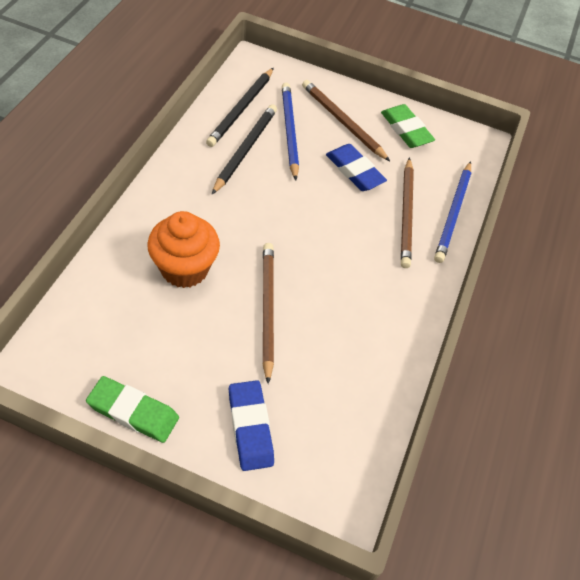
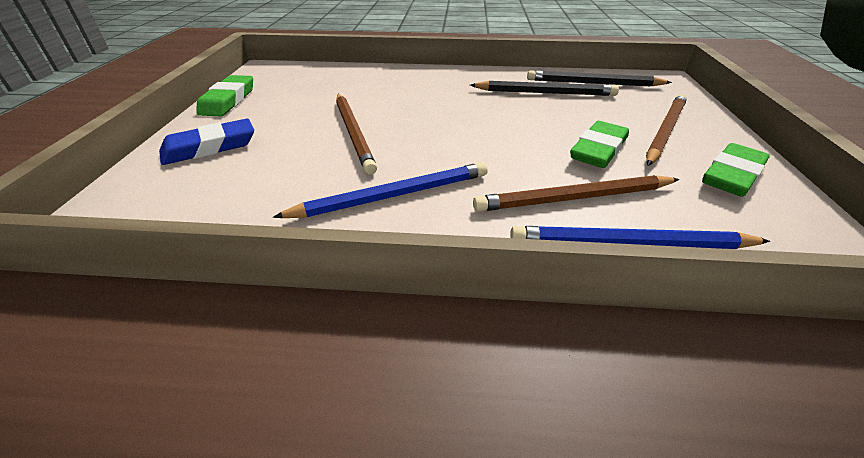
camera: 80 degrees right, 15 degrees down
(184, 269) = (380, 93): orange cupcake -> none
(267, 309) = (354, 133): brown pencil -> brown pencil turned 90 degrees clockwise
(289, 131) = (601, 107): blue pencil -> blue pencil (393, 195)
(354, 171) = (598, 150): blue eraser -> green eraser

